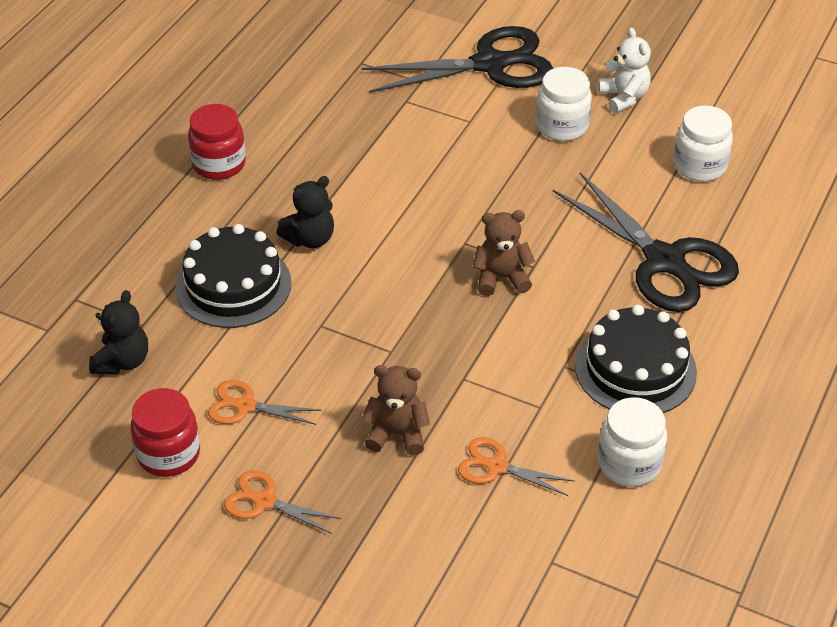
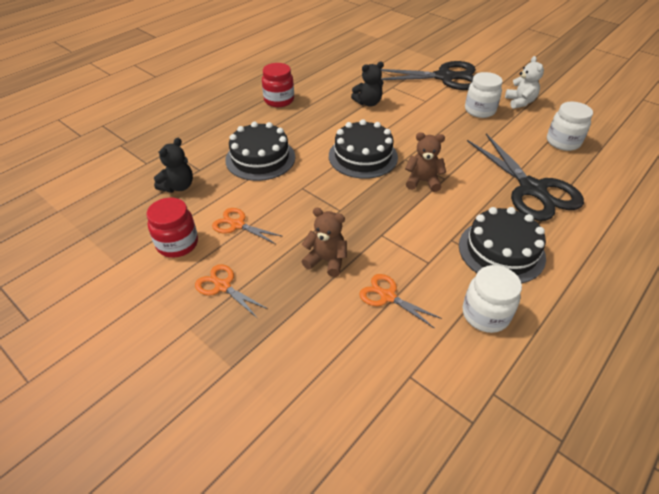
camera: 15 degrees right, 0 degrees up
(310, 239) = (314, 142): black teddy bear -> black teddy bear (368, 103)
(397, 250) = (363, 156): none -> black cake

